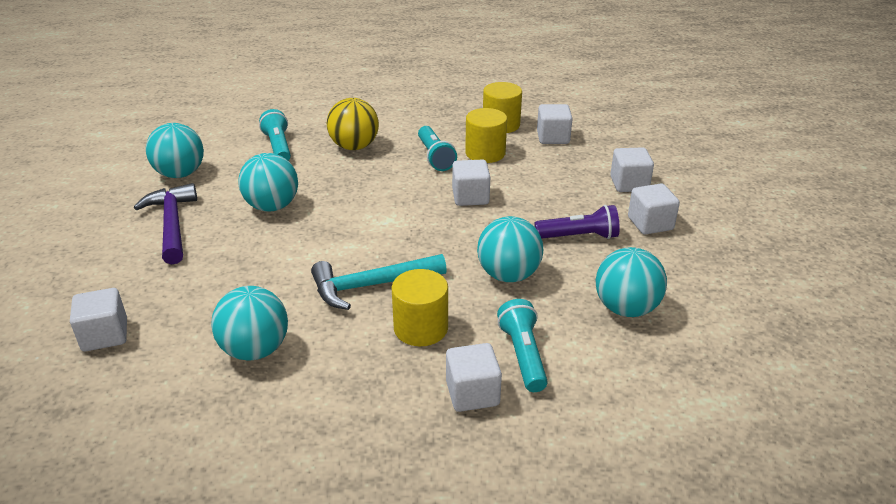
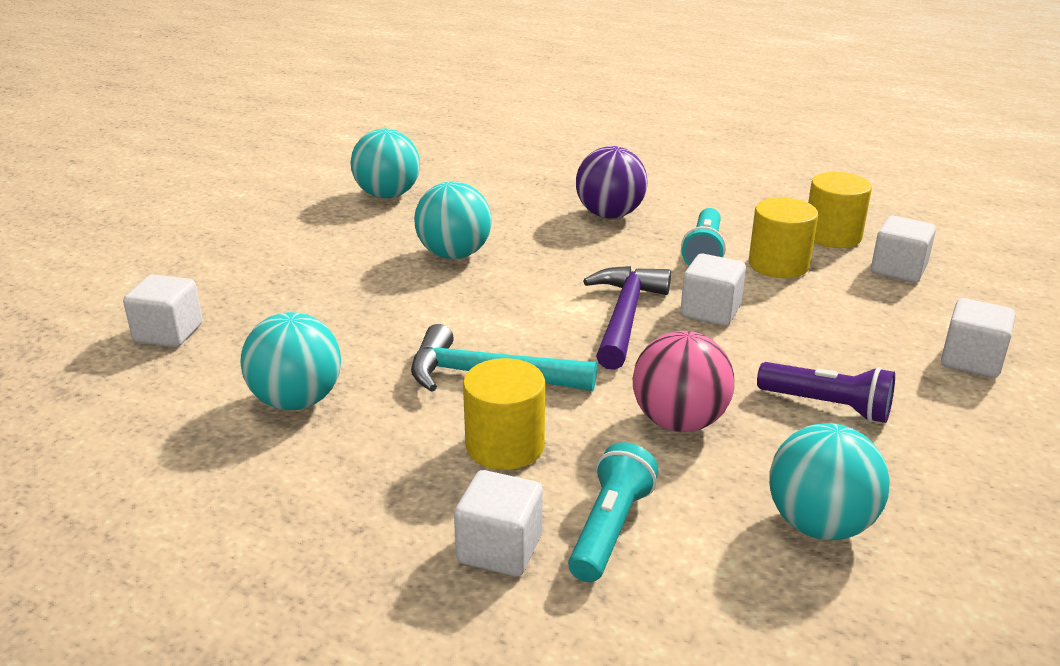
camera: 30 degrees right, 5 degrees down
(172, 224) = (333, 243): purple hammer -> purple hammer (624, 316)
(278, 147) = (518, 193): turquoise flashlight -> none
(354, 146) = (610, 214): yellow ball -> purple ball
(508, 275) = (679, 421): turquoise ball -> pink ball
(650, 223) = (961, 423): white cube -> none

